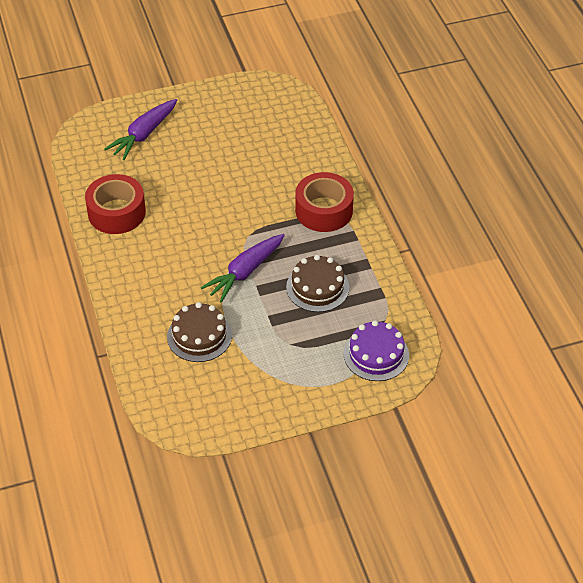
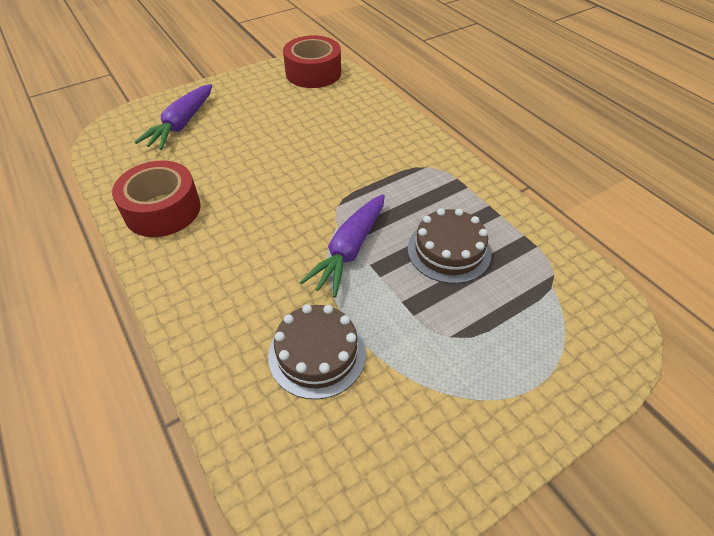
camera: 15 degrees left, 0 degrees up
(324, 210) = (413, 164): red tape -> red tape (313, 73)
(376, 354) = (571, 324): purple cake -> none

